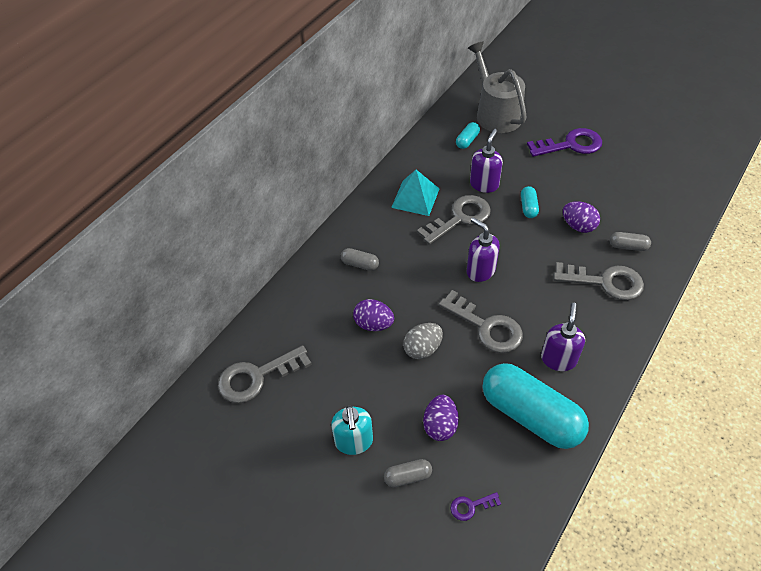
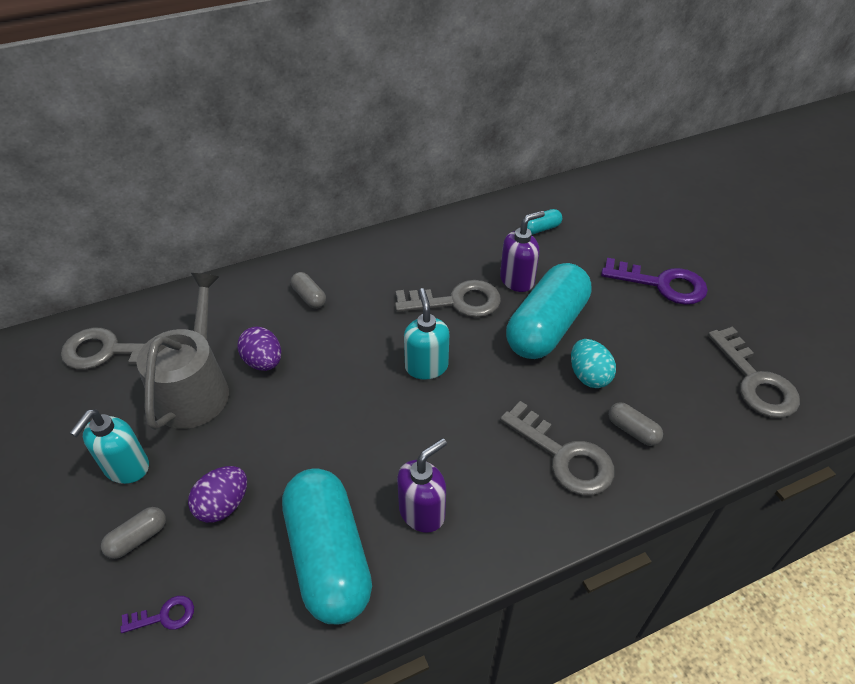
camera: 30 degrees right, 5 degrees down
(408, 476) = (138, 538): grey capsule -> grey capsule turned 60 degrees counterclockwise
(415, 198) = (429, 260): turquoise pyramid -> none
(422, 349) = (286, 414): grey egg -> none
(470, 506) = (165, 616): purple key -> purple key turned 150 degrees clockwise
(480, 271) = (426, 366): purple soap dispenser -> turquoise soap dispenser
(487, 327) = (375, 429): grey key -> grey key (755, 381)
(496, 113) = (600, 215): grey watering can -> grey watering can (195, 388)
(528, 207) = (546, 327): turquoise capsule -> turquoise capsule, size x2.39
(578, 226) = (588, 376): purple egg -> turquoise egg

